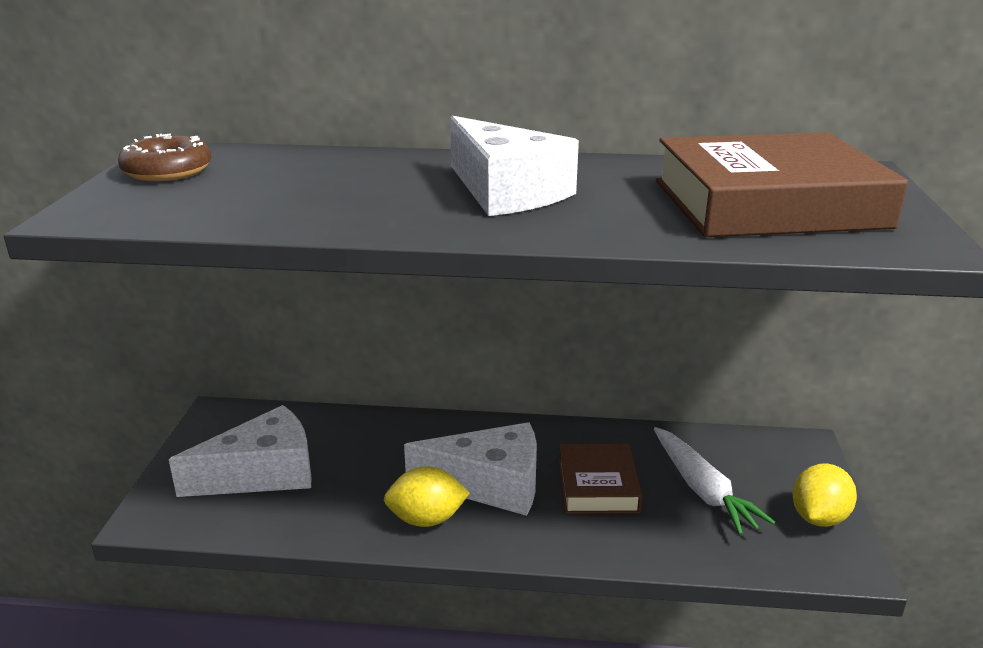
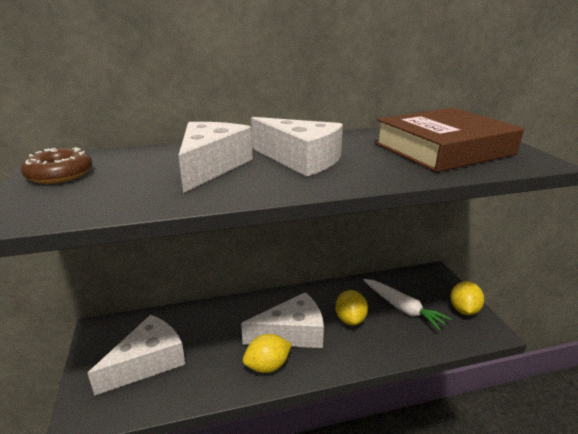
camera: 20 degrees left, 0 degrees up
(367, 185) = (211, 166): none -> white cheese
(598, 486) = (350, 319): brown book -> yellow lemon

